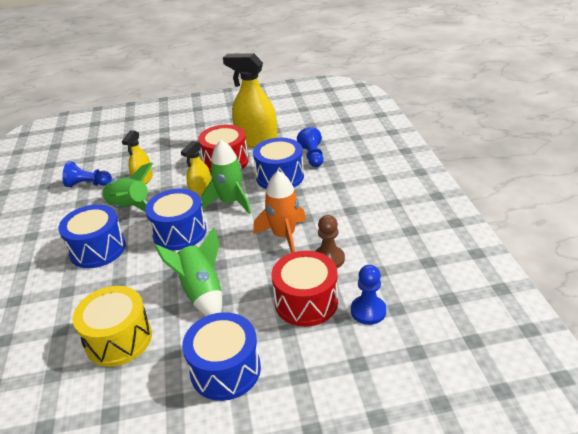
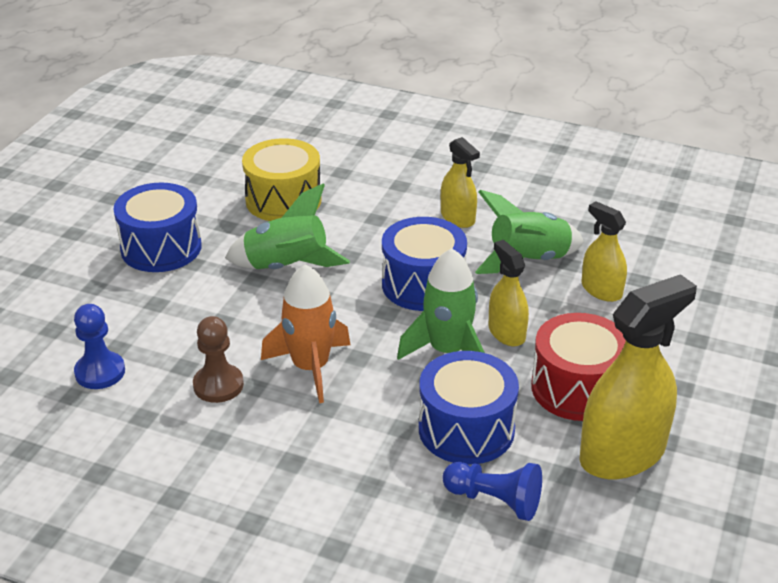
camera: 120 degrees right, 0 degrees up
(88, 184) = (635, 240): blue pawn -> none
(97, 249) = (457, 218): blue drum -> yellow spray bottle
(306, 302) = (174, 333): red drum -> none

